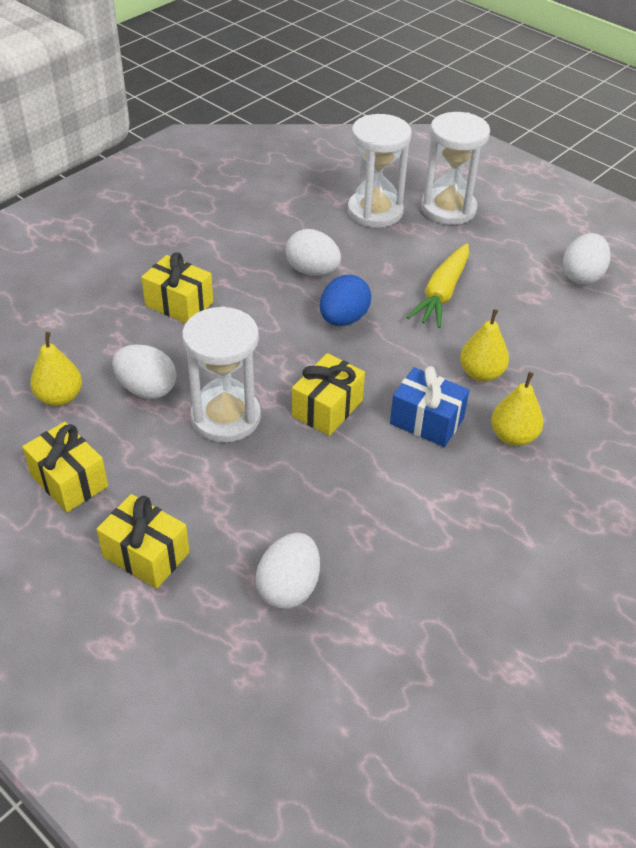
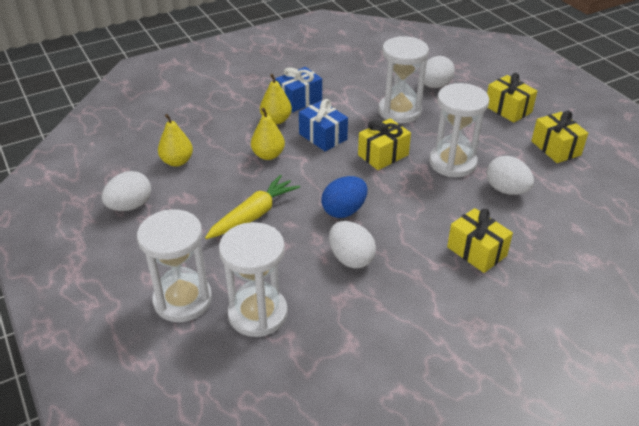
camera: 160 degrees left, 5 degrees down
(60, 397) = (570, 197): yellow pear -> yellow pear (177, 161)
(333, 503) = (399, 111): none -> white hourglass
(507, 487) = (299, 100): none -> blue gift

